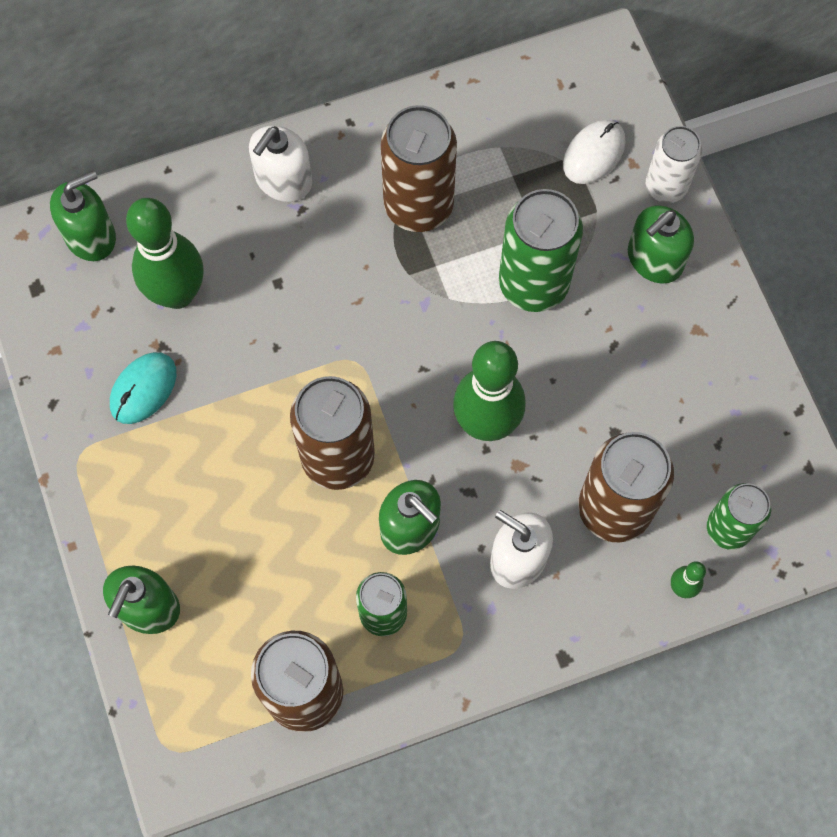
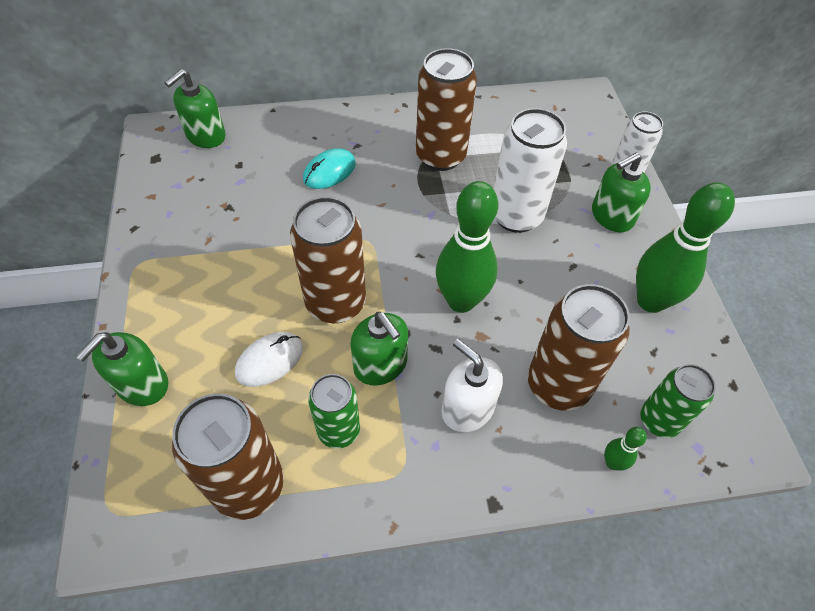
camera: 10 degrees right, 15 degrees down
(90, 236) = (206, 136): green soap dispenser -> green soap dispenser turned 150 degrees clockwise
(143, 389) = (204, 230): turquoise mouse -> turquoise mouse (329, 171)
(177, 293) = (252, 177): green bowling pin -> green bowling pin (650, 301)
(283, 180) = (349, 127): white soap dispenser -> none
(533, 284) = (516, 216): green can -> white can
(594, 153) = (573, 147): white mouse -> white mouse (269, 360)

